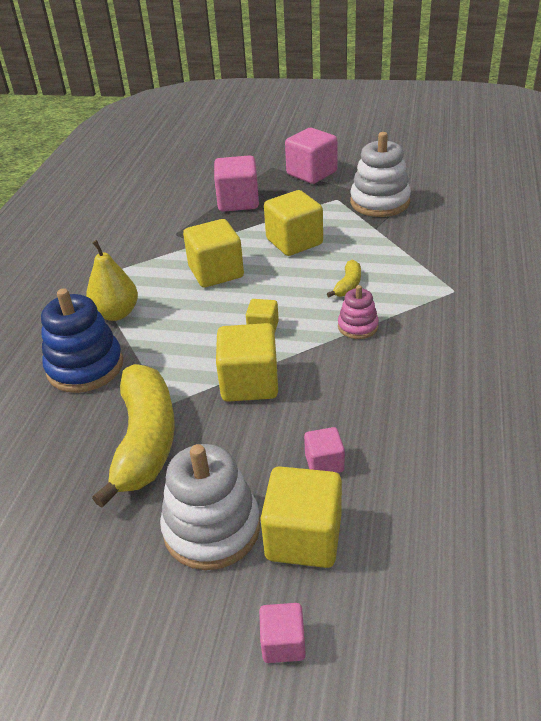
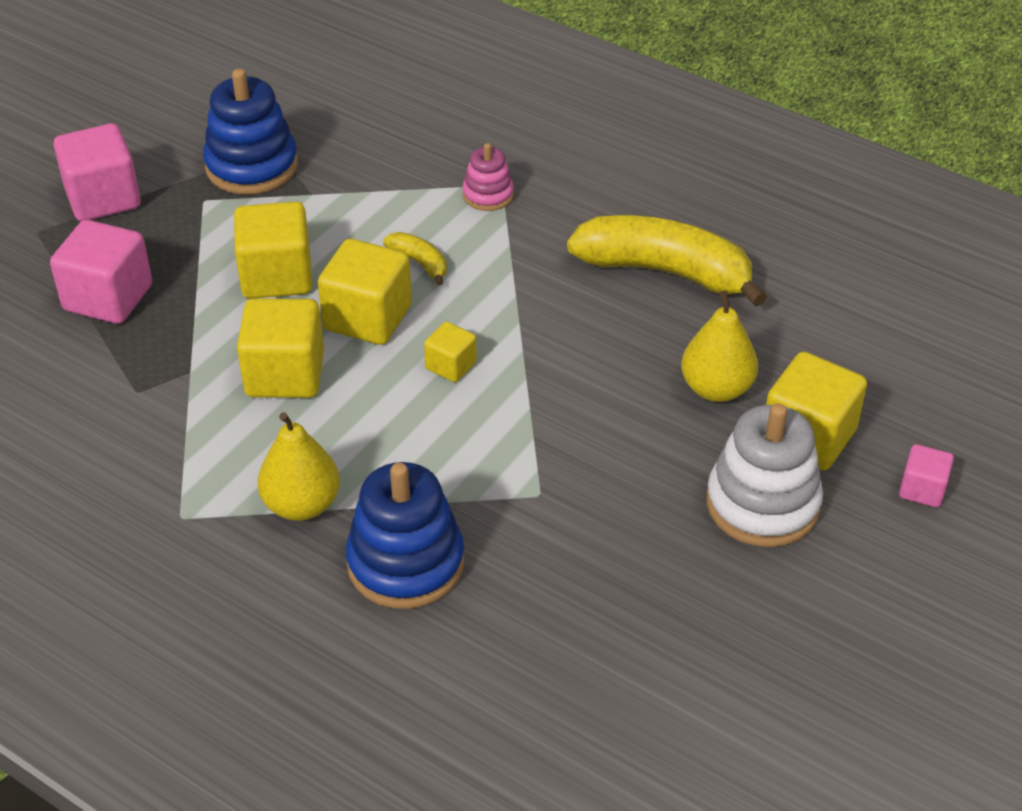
camera: 70 degrees left, 5 degrees up
(145, 441) = (595, 530): yellow banana -> yellow banana (665, 272)
(249, 383) = (549, 409): yellow cube -> yellow cube (367, 318)
(324, 463) = (716, 388): pink cube -> yellow pear
(358, 326) = (509, 284): pink stacking toy -> pink stacking toy (488, 195)
(380, 202) = (252, 166): white stacking toy -> blue stacking toy

